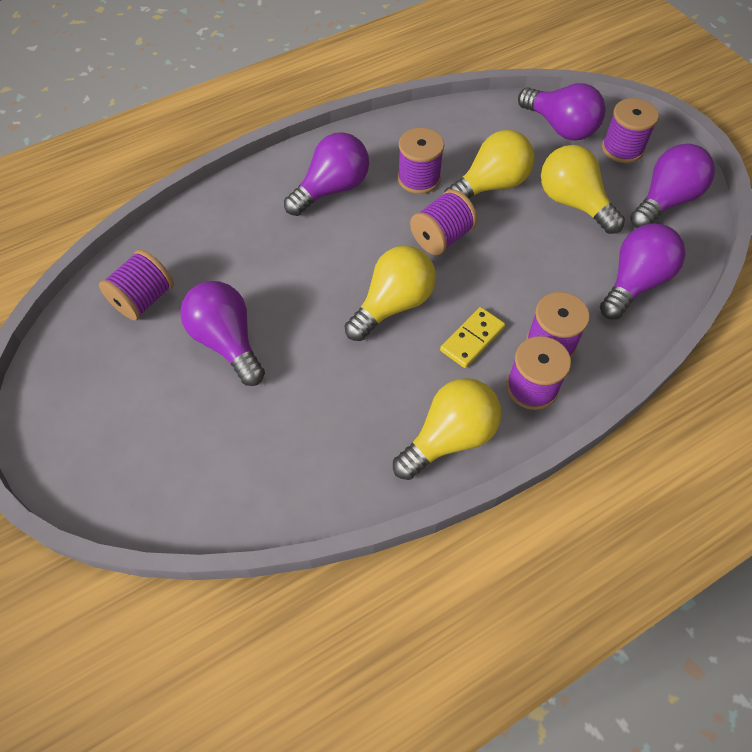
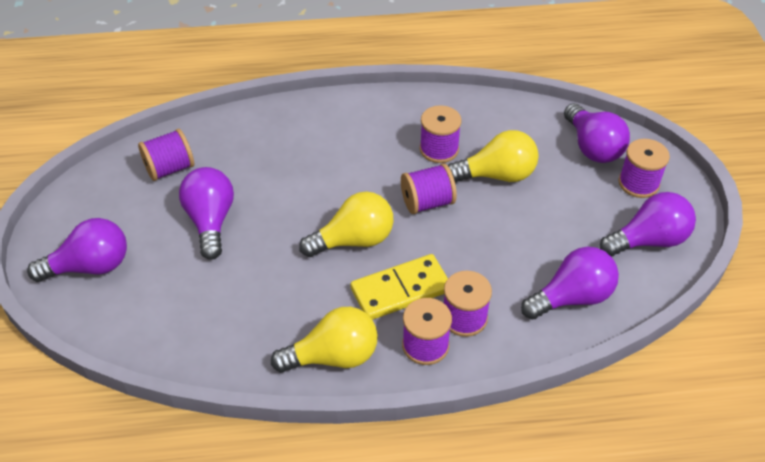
camera: 25 degrees right, 10 degrees down
(332, 189) = (362, 134): purple light bulb -> purple light bulb (90, 266)
(472, 339) = (400, 290): yellow domino -> yellow domino, size x1.55
(573, 203) = (561, 213): yellow light bulb -> none

